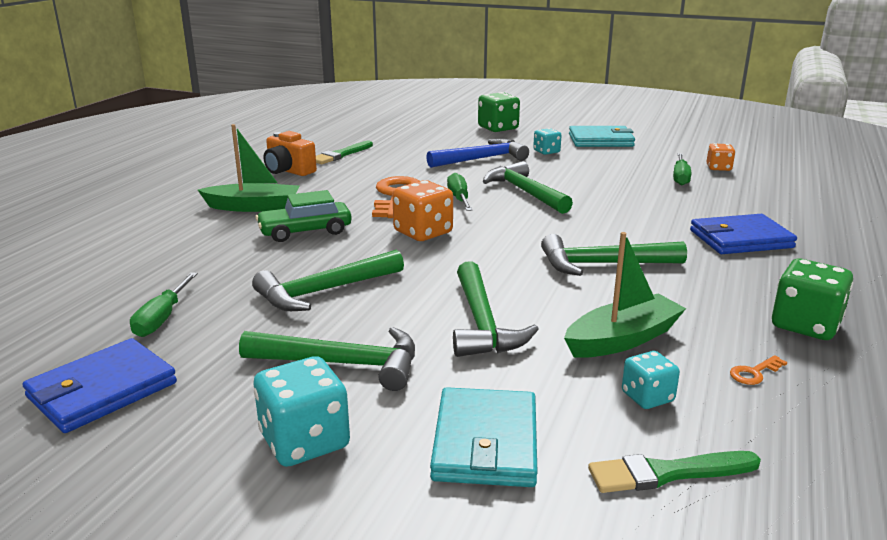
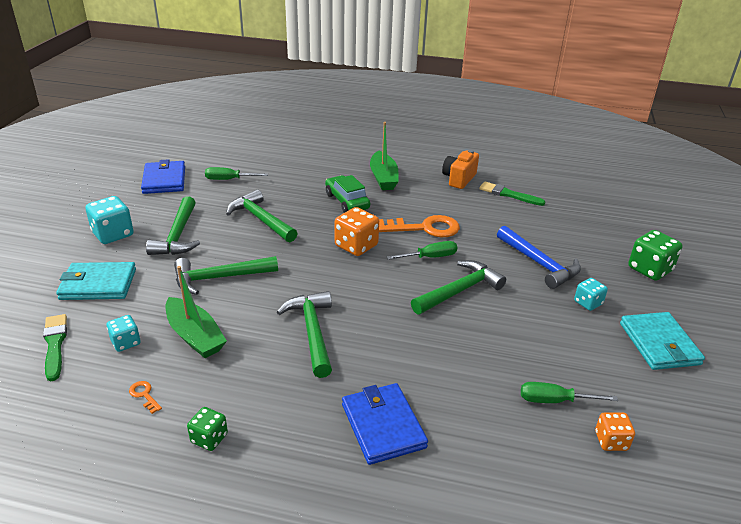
camera: 80 degrees right, 10 degrees up
(102, 390) = (164, 180): blue wallet -> blue wallet turned 45 degrees clockwise
(805, 325) = (209, 438): green dice -> green dice, size x0.60

